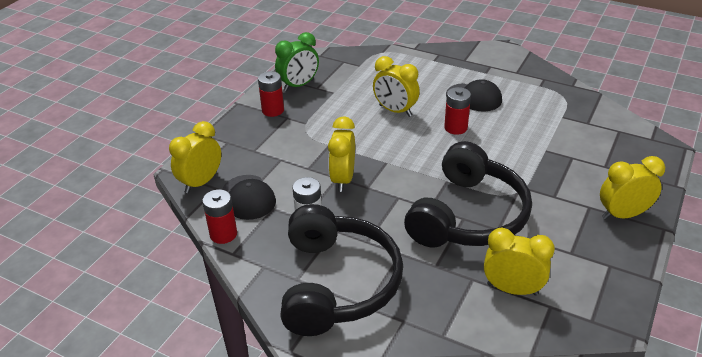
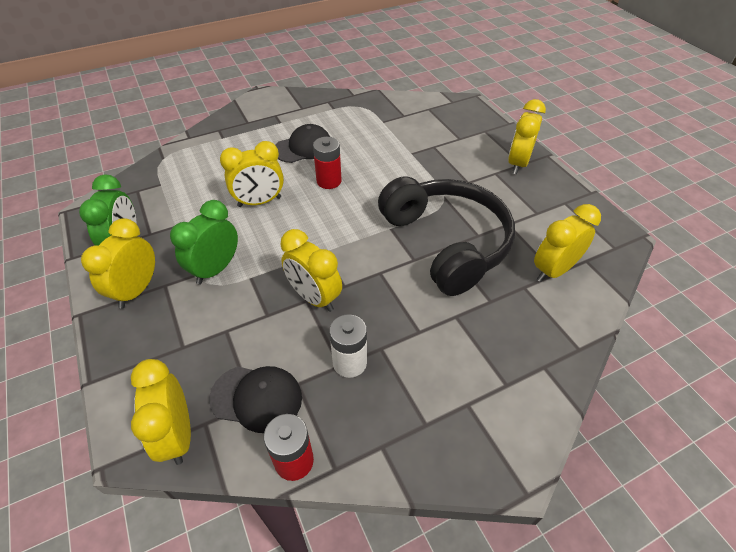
camera: 55 degrees left, 10 degrees up
(273, 110) = (137, 290): red battery -> yellow clock
(319, 128) = (216, 269): none -> green clock
(337, 283) = (459, 392): black headphones -> none

